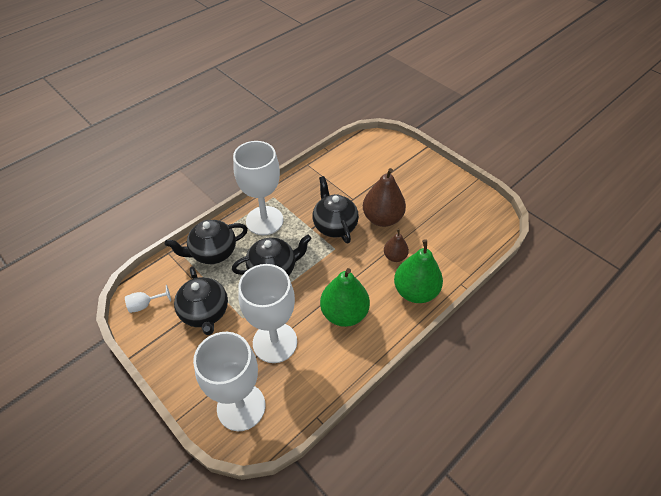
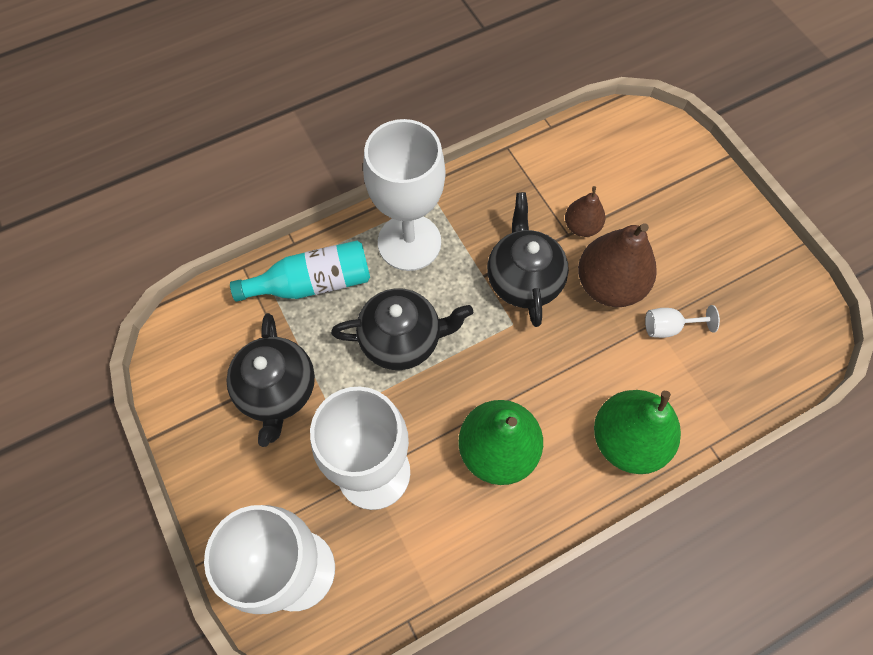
camera: 15 degrees right, 15 degrees up
(145, 305) = (189, 353): white goblet -> white goblet (668, 327)
(213, 252) = (313, 283): black teapot -> turquoise bottle
(395, 256) = (610, 364): brown pear -> brown pear (581, 226)

